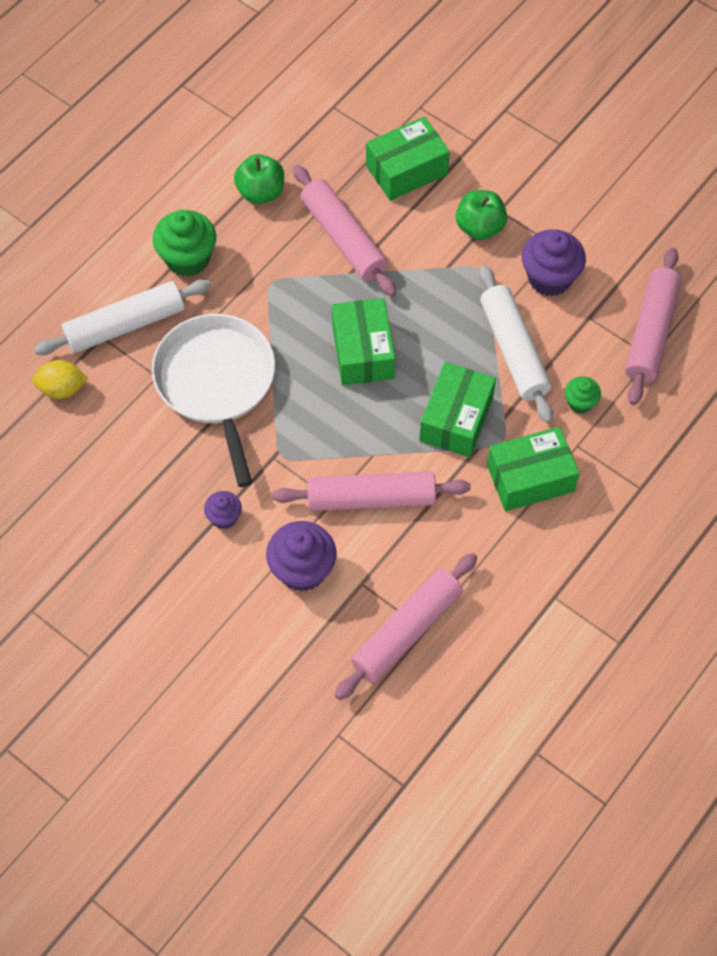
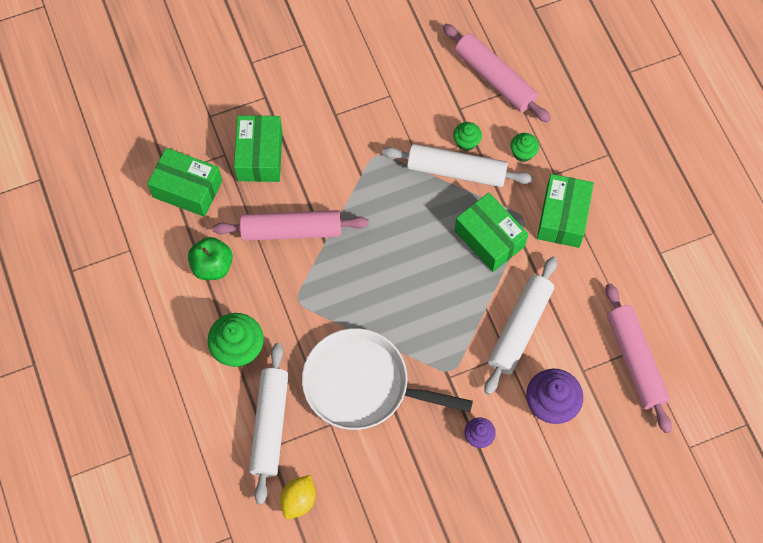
camera: 60 degrees left, 5 degrees up
(363, 352) = (397, 270): green box -> green box (187, 189)
(371, 498) = (519, 328): pink rolling pin -> white rolling pin
(479, 227) = (341, 135): green apple -> none
(549, 278) = (412, 115): purple cupcake -> none
(554, 343) = (466, 142): none -> green cupcake

